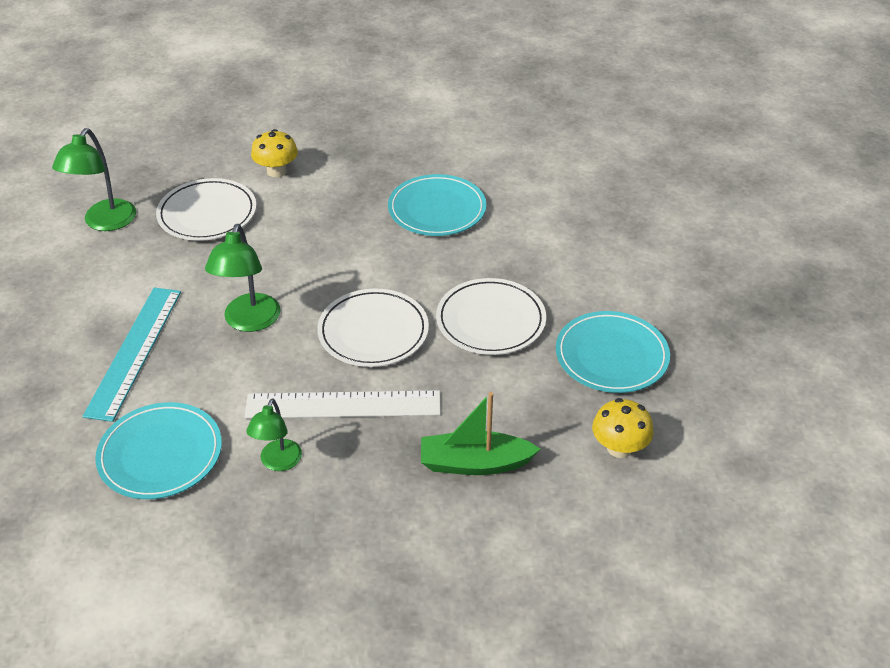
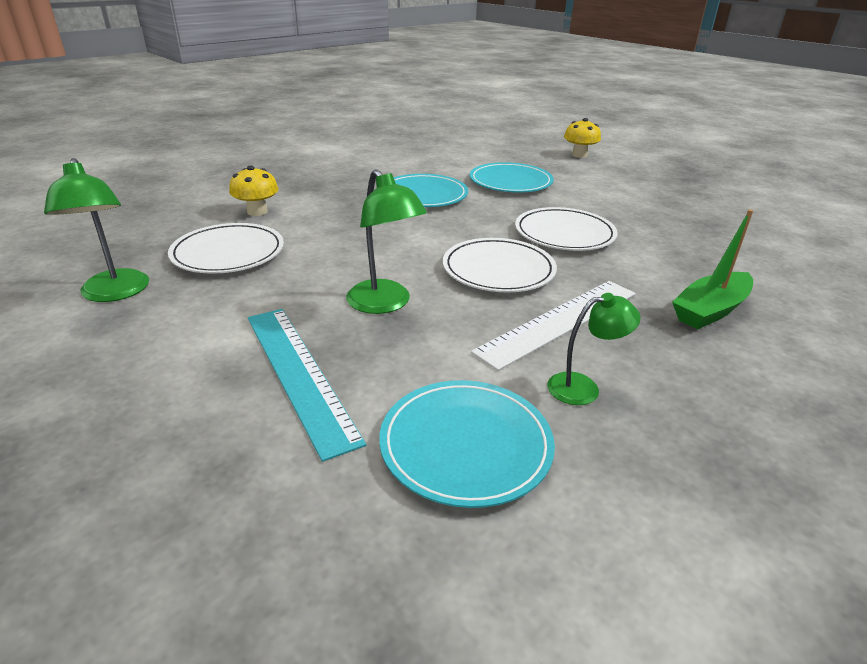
camera: 40 degrees left, 10 degrees down
(278, 462) = (583, 387): green lamp -> green lamp turned 75 degrees counterclockwise
(611, 356) = (664, 223): turquoise plate -> turquoise plate (510, 182)
(619, 448) = (760, 262): yellow mushroom -> yellow mushroom (579, 155)

